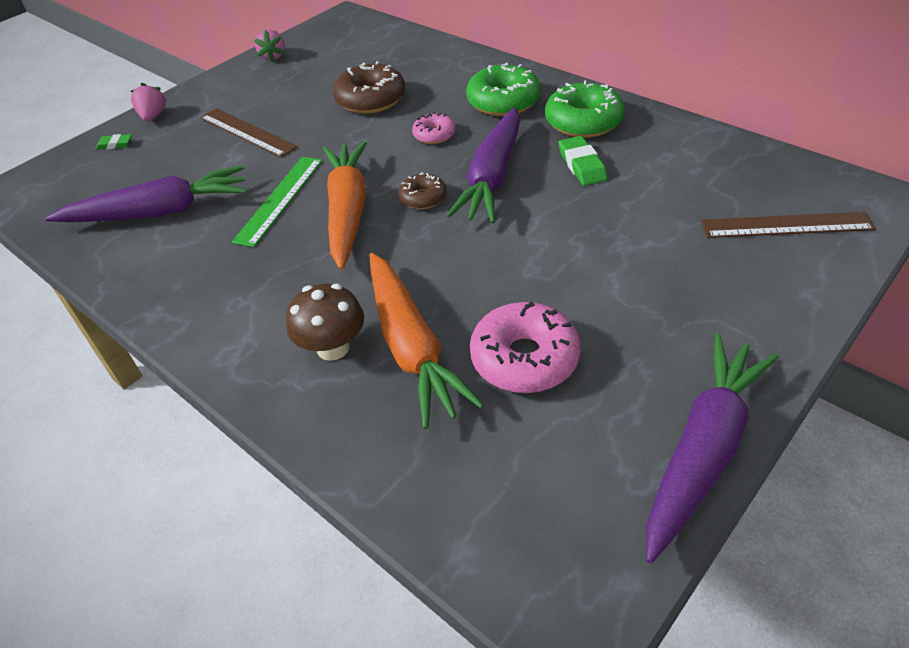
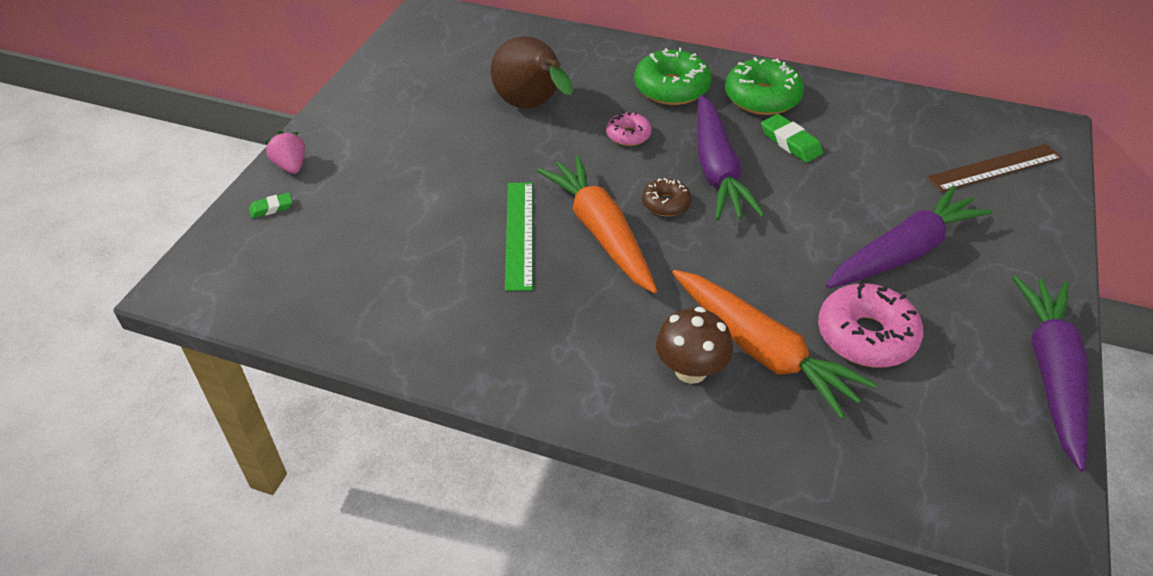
camera: 25 degrees left, 0 degrees up
(160, 212) = (395, 274): purple carrot -> purple carrot (904, 252)
(247, 132) = (422, 166): brown ruler -> none
(273, 56) = (380, 72): pink strawberry -> none
(371, 99) = (532, 107): brown donut -> brown pear

